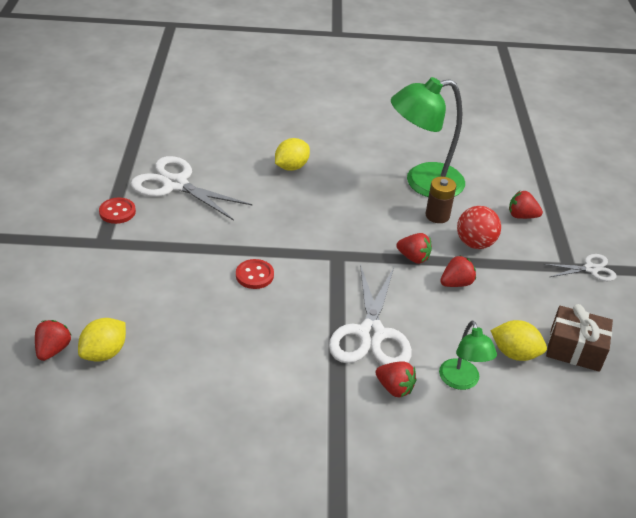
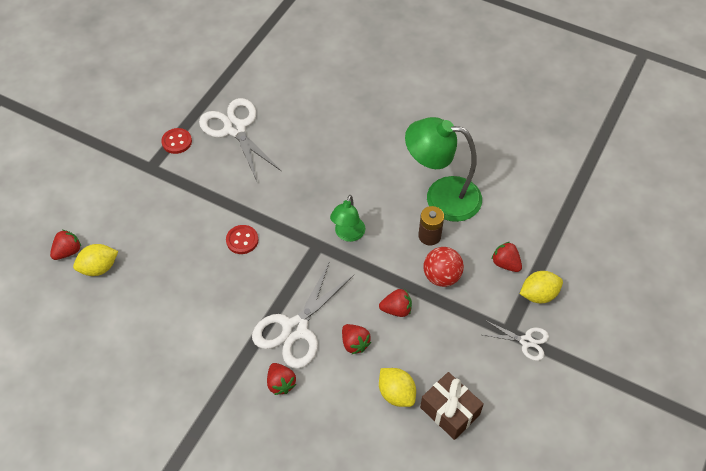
camera: 30 degrees right, 15 degrees up
(291, 167) = (339, 141): yellow lemon -> yellow lemon (538, 294)
(413, 258) = (378, 271): red strawberry -> red strawberry (354, 343)
(461, 381) = (335, 400): green lamp -> green lamp (348, 234)

